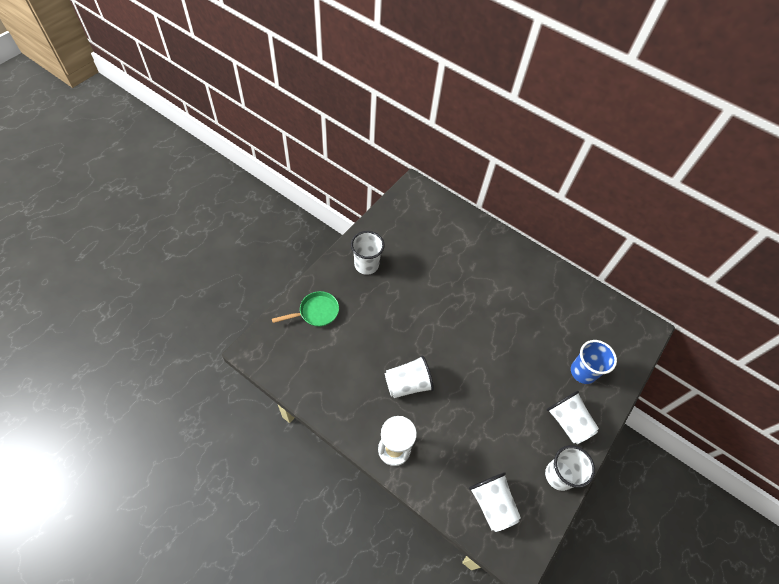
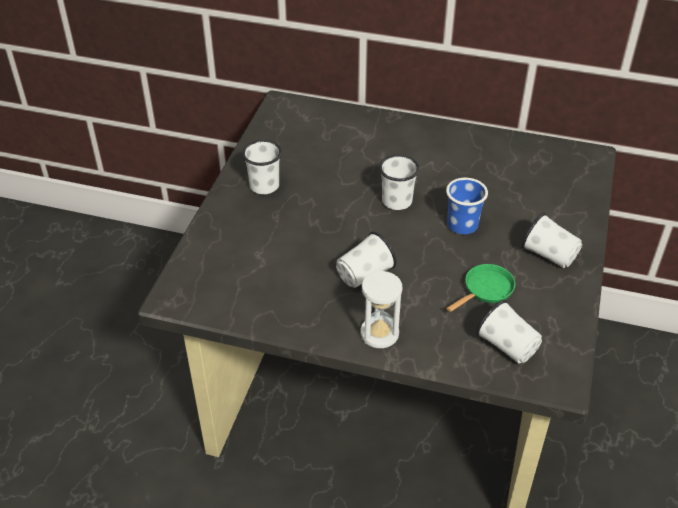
camera: 15 degrees left, 15 degrees down
(316, 312) = (229, 243): green pan -> green pan (486, 289)
(559, 475) = (563, 301): white cup -> white cup (397, 201)
(583, 372) = (543, 209): blue cup -> blue cup (462, 225)

